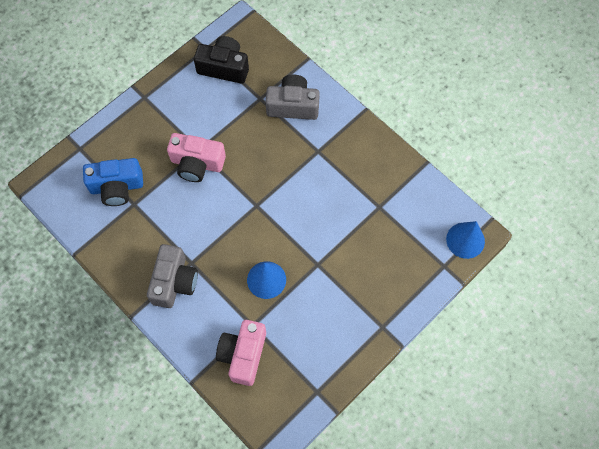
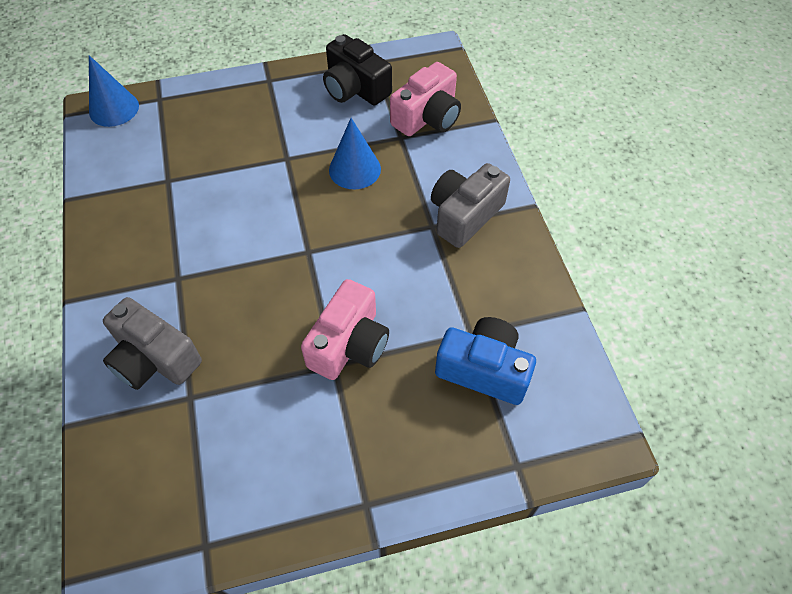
camera: 150 degrees left, 10 degrees down
(197, 164) = (349, 344): pink camera -> pink camera turned 75 degrees clockwise
(224, 67) = (202, 486): black camera -> black camera (355, 88)

